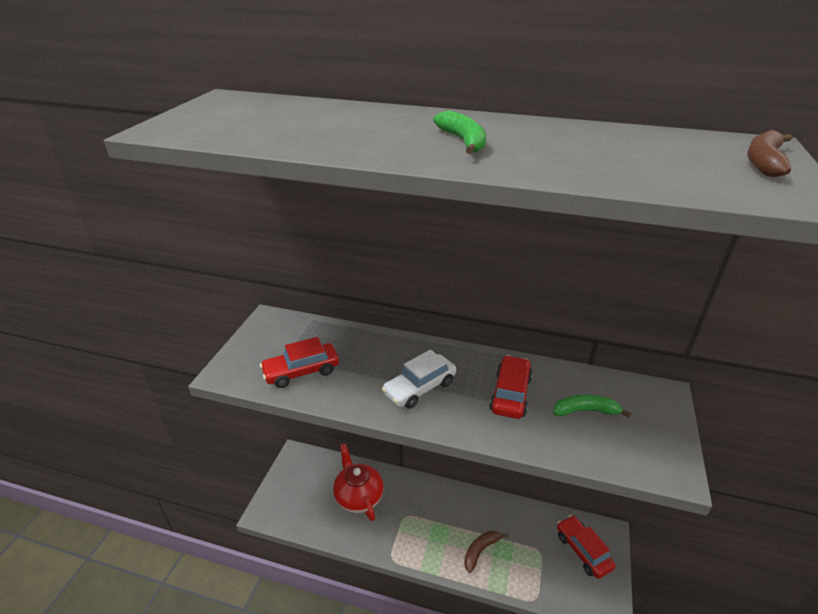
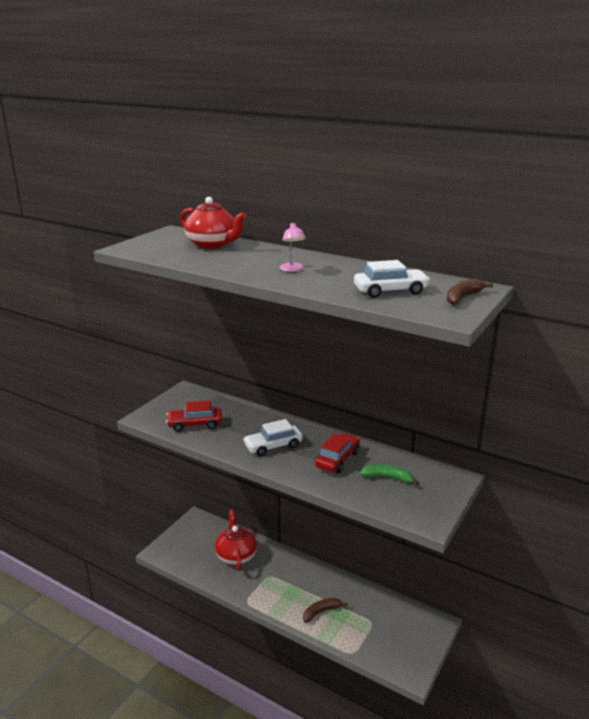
camera: 15 degrees right, 10 degrees down
(303, 112) = (212, 245): none -> red teapot
(463, 141) = (292, 269): green banana -> pink lamp
(583, 551) = (410, 630): red car -> none
(649, 163) = (390, 291): none -> white car

